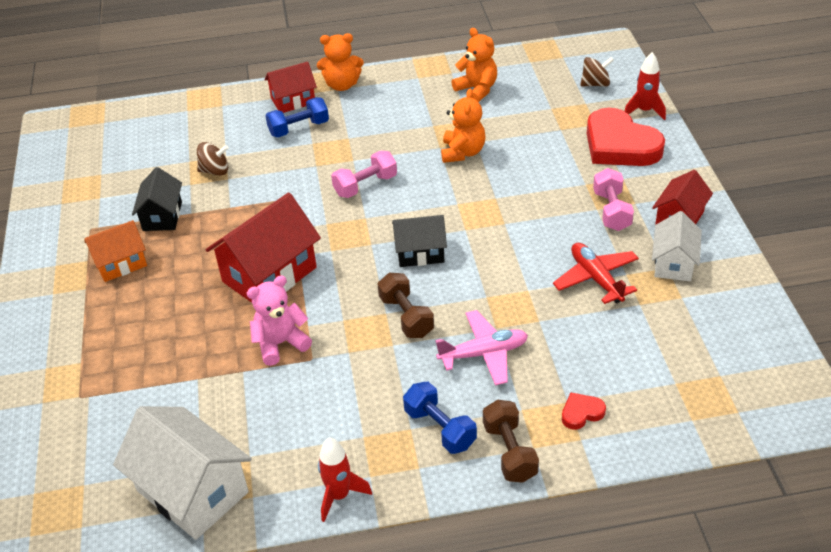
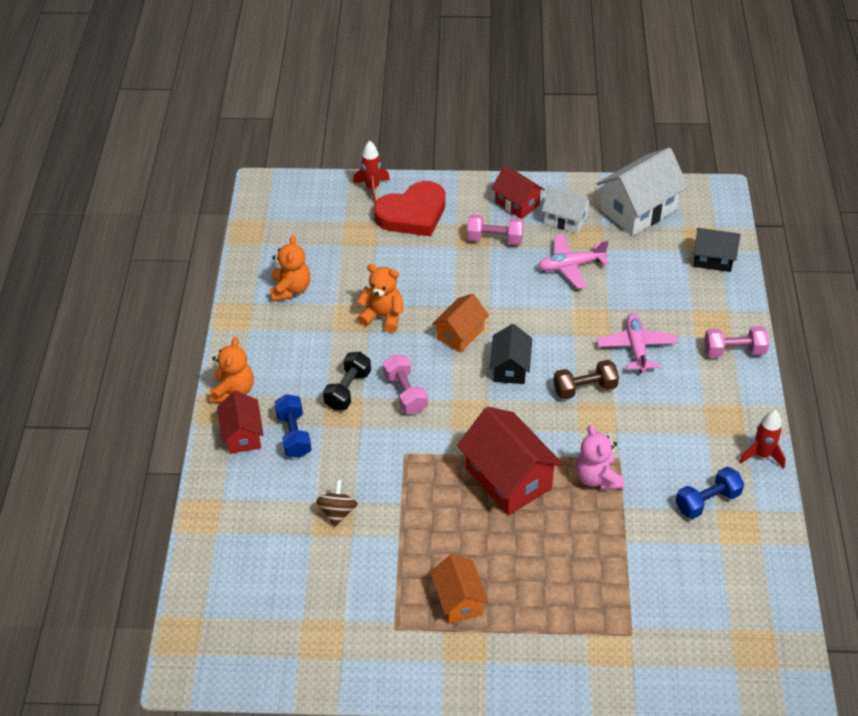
camera: 80 degrees left, 5 degrees up
(162, 216) = (396, 562): black house -> black house (713, 259)
(192, 491) = (747, 550): white house -> white house (638, 210)
(360, 149) = (348, 390): none -> black dumbbell
(440, 428) = (706, 386): blue dumbbell -> blue dumbbell (707, 501)
(456, 208) = (460, 334): none -> orange house
(477, 90) = (290, 289): orange teddy bear -> orange teddy bear turned 120 degrees clockwise
(509, 452) = (734, 350): brown dumbbell -> pink dumbbell
(581, 413) = (704, 305): red heart -> none
(595, 84) = (319, 208): brown spinning top -> none
(596, 279) = (571, 266): red plane -> pink plane

